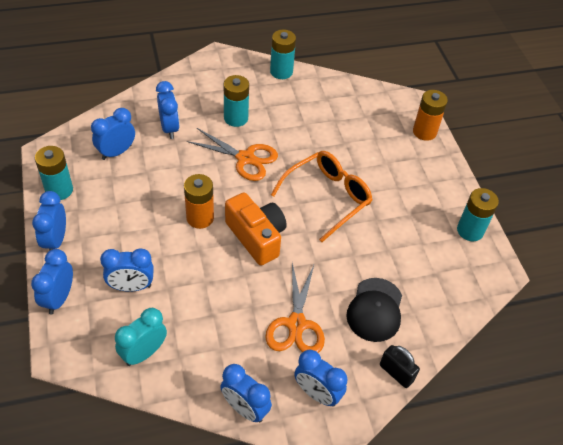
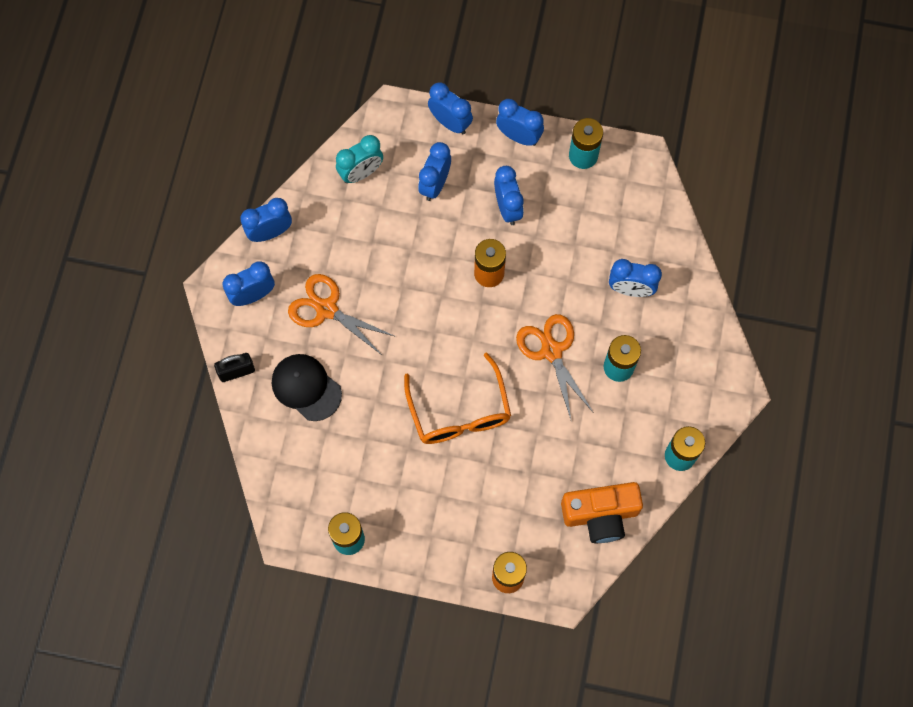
camera: 120 degrees right, 20 degrees up
(116, 152) = (615, 224): blue clock -> blue clock (507, 208)
(144, 353) = (361, 173): turquoise clock -> turquoise clock turned 75 degrees clockwise
(245, 158) = (551, 351): orange scissors -> orange scissors turned 105 degrees clockwise
(256, 237) = (441, 317): orange camera -> orange camera (600, 515)

